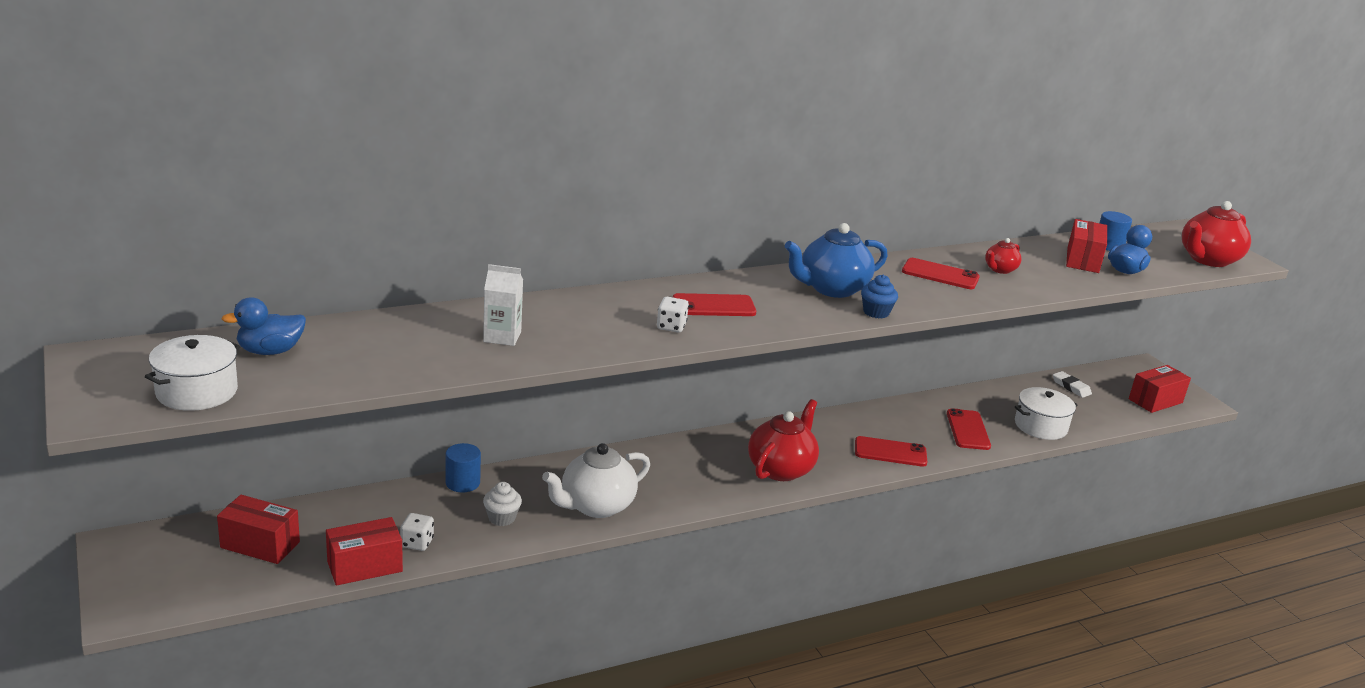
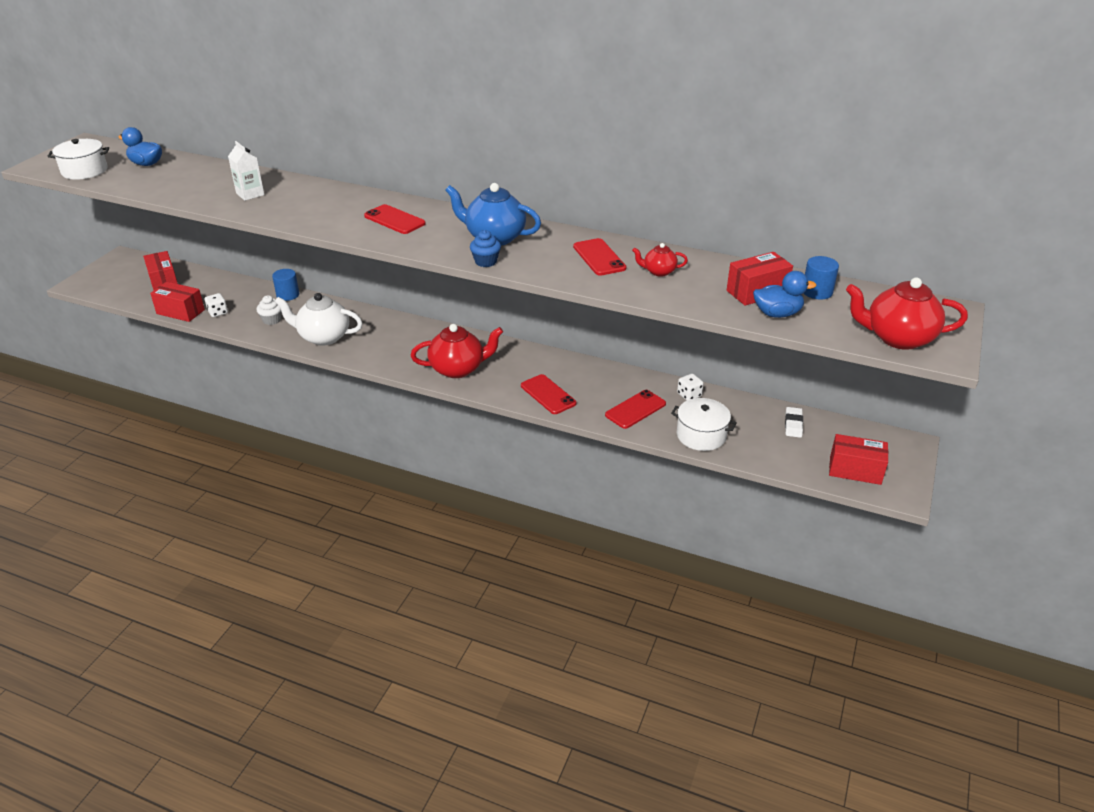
camera: 50 degrees right, 10 degrees up
(671, 326) = (343, 221): white dice -> white dice (689, 395)

